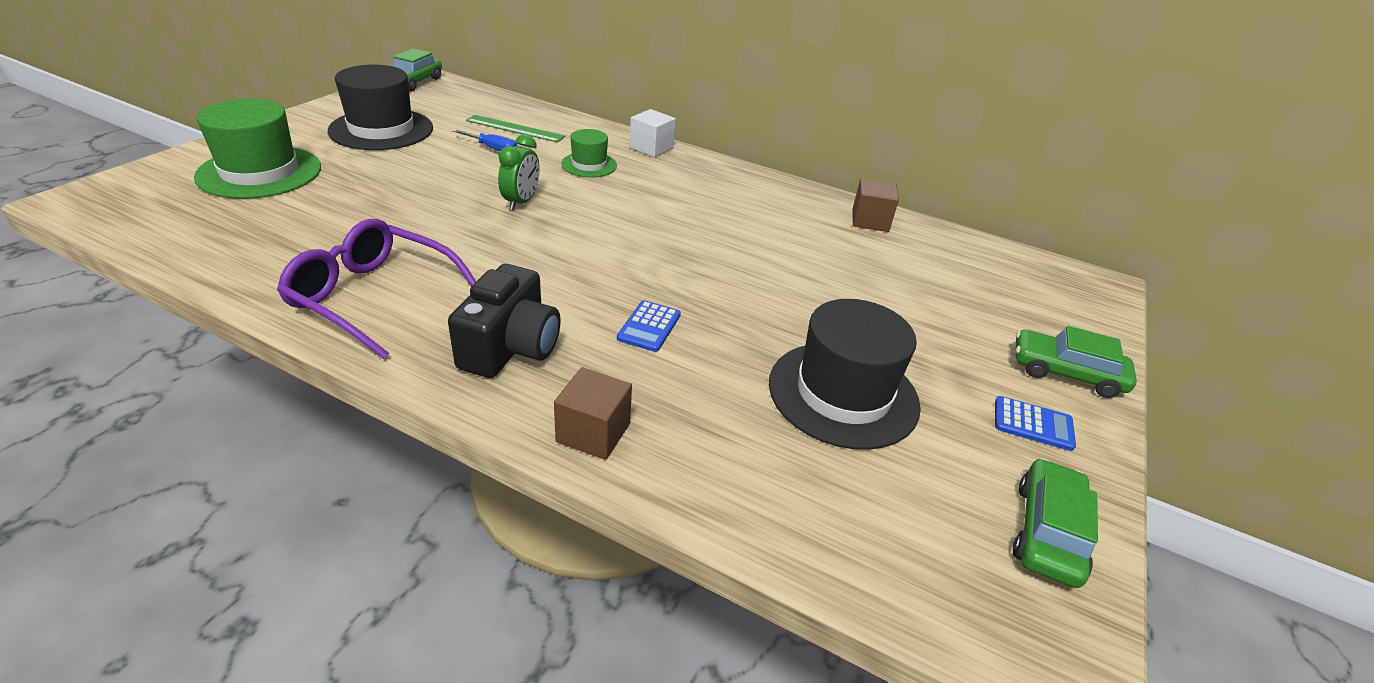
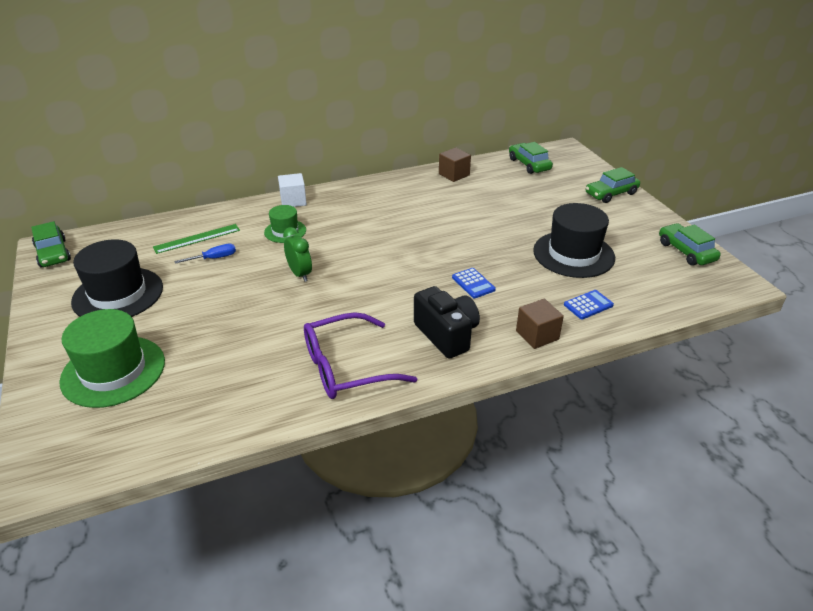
camera: 45 degrees left, 0 degrees up
(1000, 268) = (529, 164): none -> green car
(1033, 424) = (632, 220): blue calculator -> blue calculator (588, 305)

